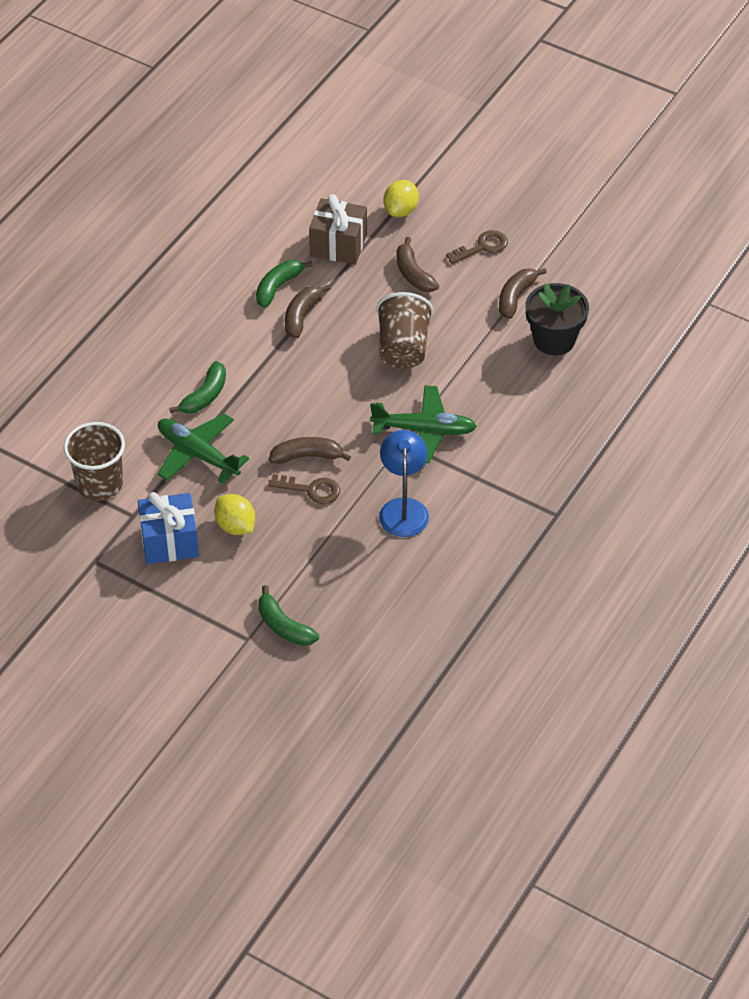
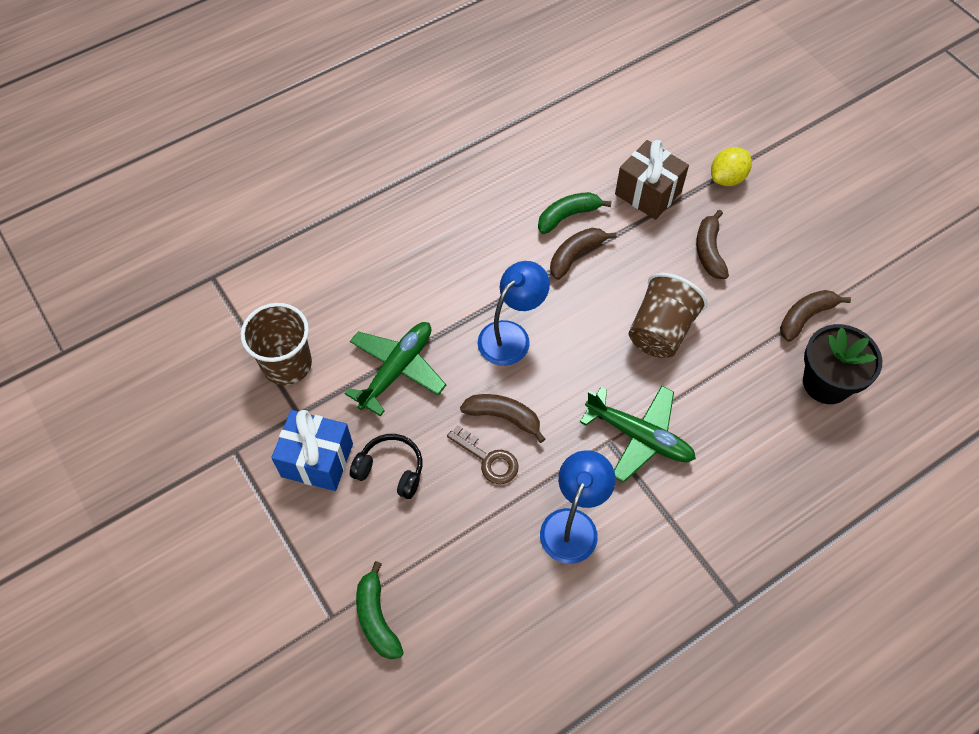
camera: 25 degrees right, 10 degrees up
(197, 454) = (397, 369): green plane -> green plane turned 60 degrees clockwise
(205, 396) = (438, 307): green banana -> none
(235, 526) = (391, 470): yellow lemon -> black headphones
(280, 395) = (511, 335): none -> blue lamp
(482, 247) = (794, 247): brown key -> none

